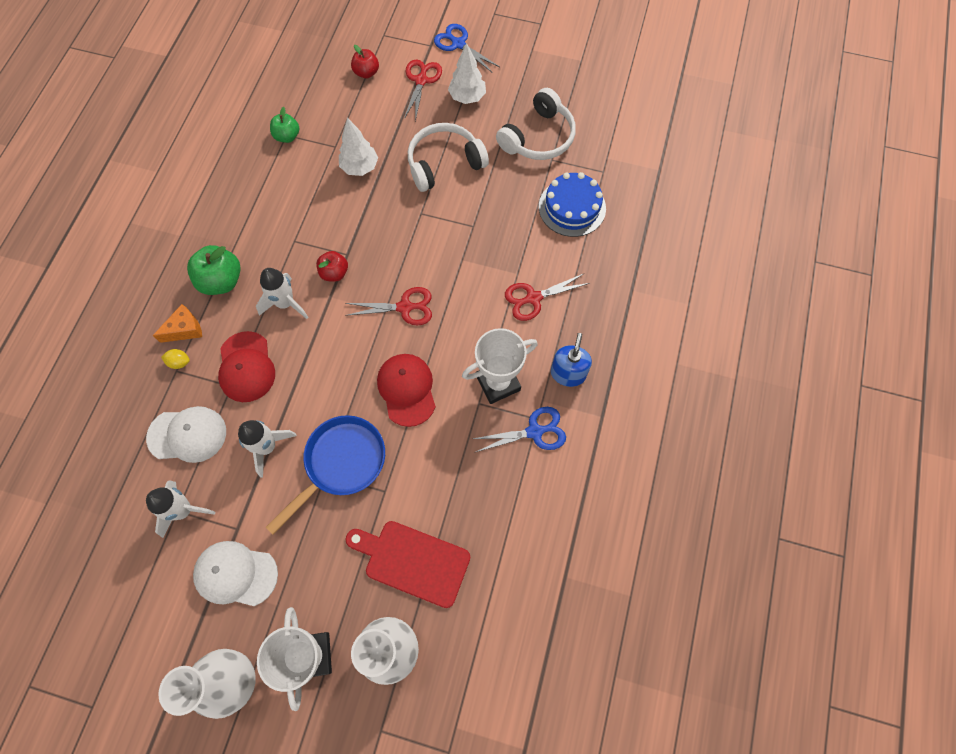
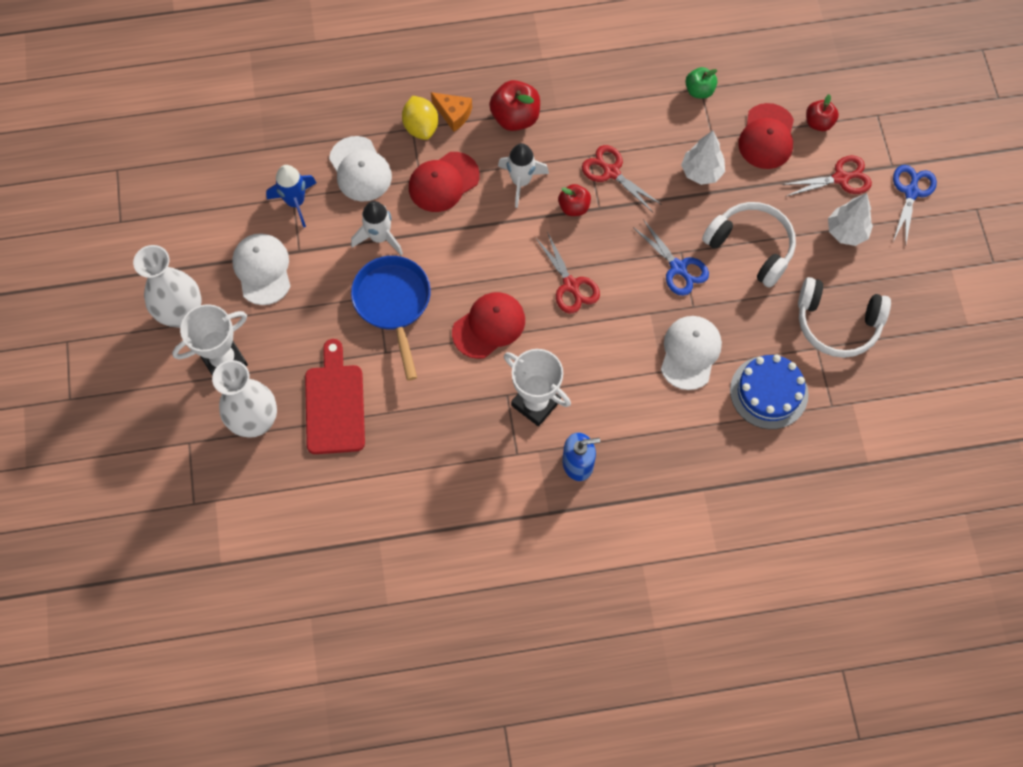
camera: 65 degrees right, 0 degrees up
(179, 362) = (421, 127): yellow lemon -> yellow lemon, size x1.83
(184, 510) = (295, 202): white rocket -> blue rocket
(221, 281) = (515, 117): green apple -> red apple
(341, 463) = (393, 304): blue pan -> blue pan turned 120 degrees counterclockwise
(357, 110) = (767, 137): none -> red cap
(512, 246) = (690, 353): none -> white cap
(533, 298) = (642, 398): red scissors -> red scissors (611, 172)
(534, 432) = (503, 457): blue scissors -> blue scissors (678, 268)

